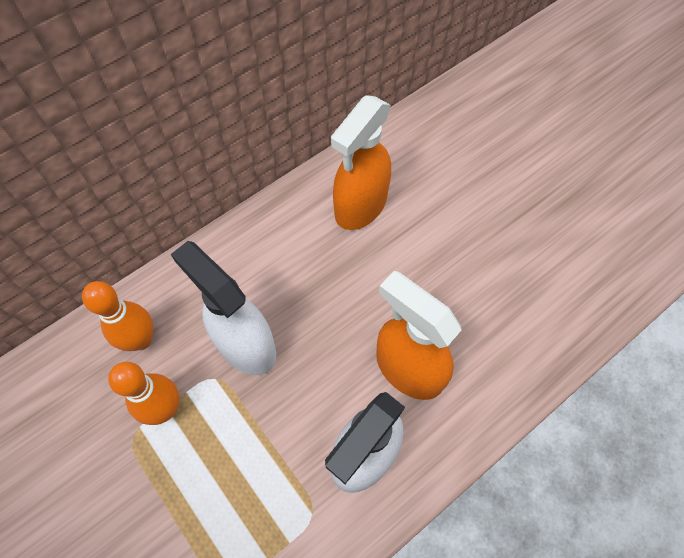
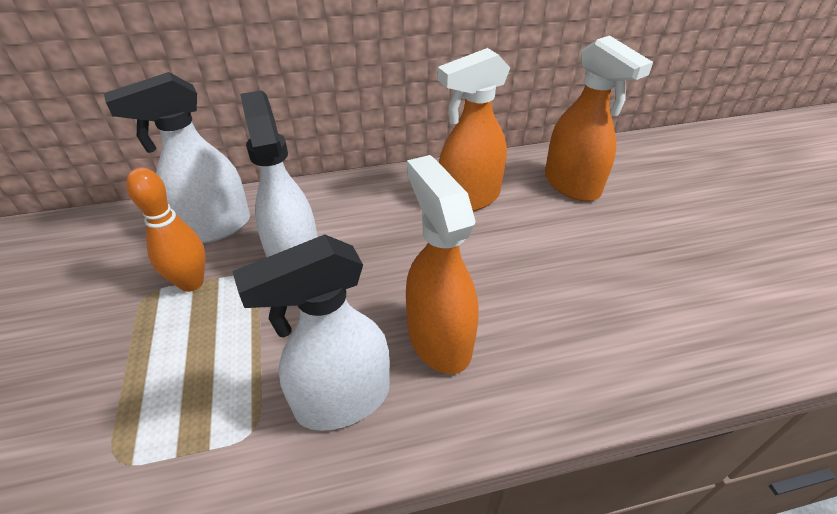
camera: 25 degrees right, 20 degrees down
(141, 340) = (214, 227): orange bowling pin -> white spray bottle
(443, 153) = (572, 185): none -> orange spray bottle

